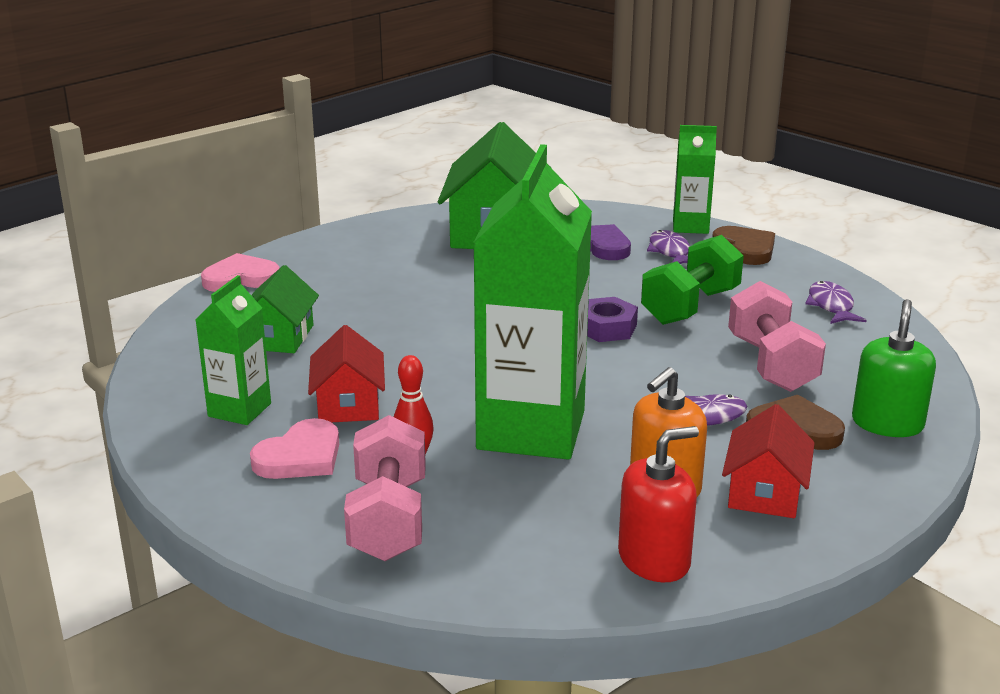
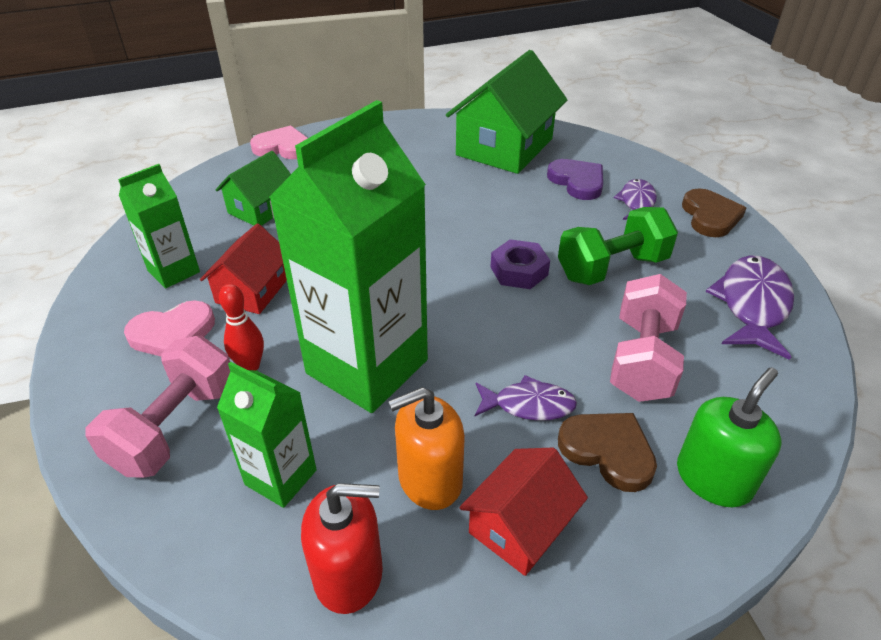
camera: 25 degrees right, 15 degrees up
(690, 226) = (675, 179): green carton -> green carton (281, 477)
(831, 306) = (752, 305): purple fish -> purple fish, size x1.64

